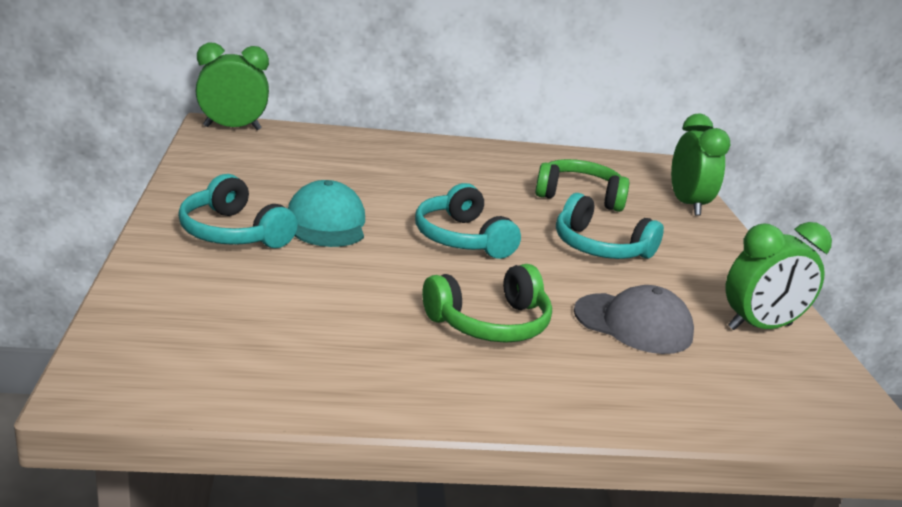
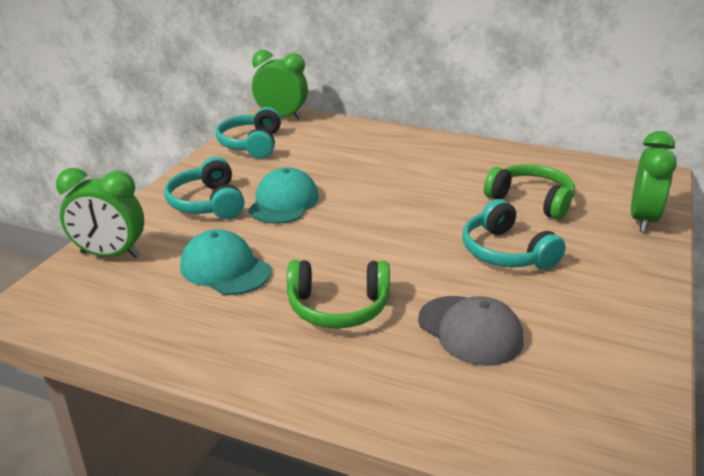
camera: 30 degrees right, 5 degrees up
(326, 302) = (225, 268): none -> turquoise cap
(462, 238) = (382, 228): turquoise headphones -> turquoise headphones (251, 144)
(759, 327) = (603, 357): green clock -> green clock (110, 255)

